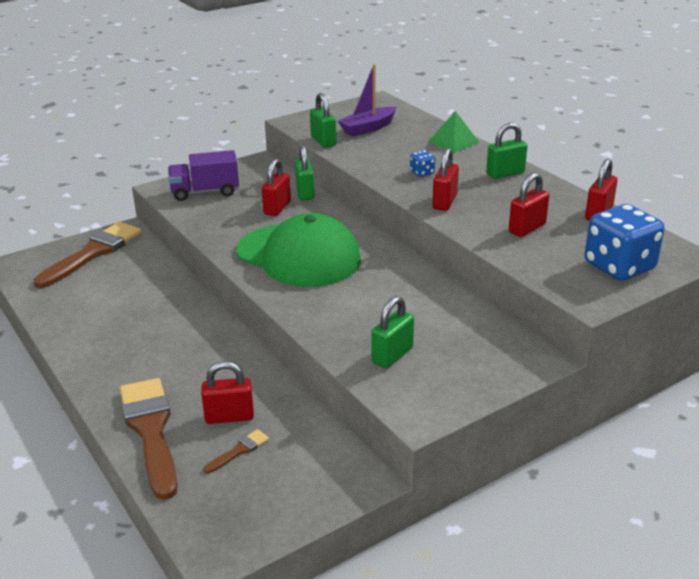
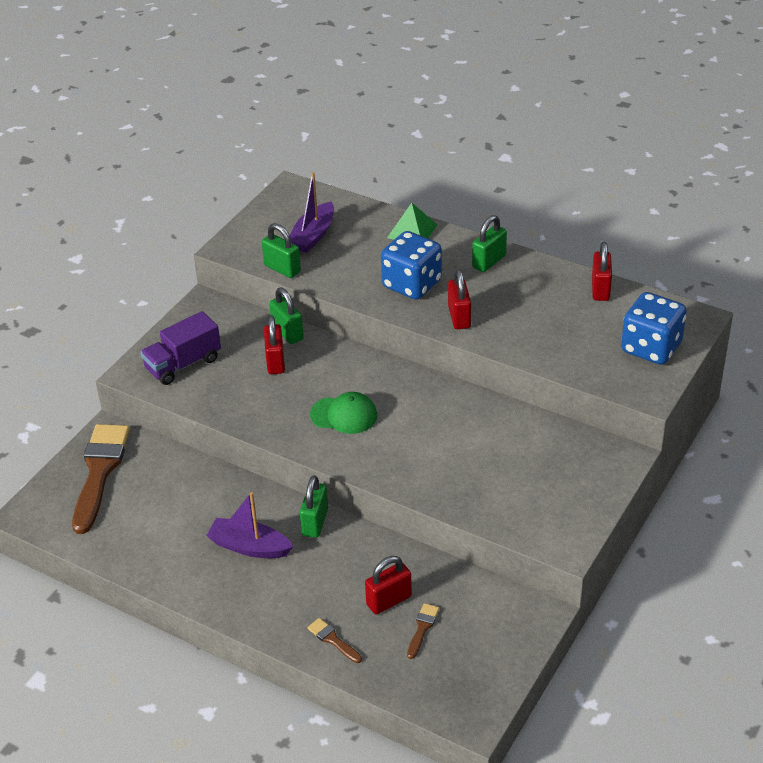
camera: 25 degrees left, 10 degrees up
(151, 431) = (333, 640): brown brush -> brown brush, size x0.42
(152, 336) = (249, 547): none -> purple boat
(298, 255) = (344, 415): green cap -> green cap, size x0.50
(392, 355) = (506, 496): green padlock -> green padlock (315, 522)
(422, 172) = (412, 284): blue dice -> blue dice, size x2.30
(527, 228) = (551, 327): red padlock -> none

